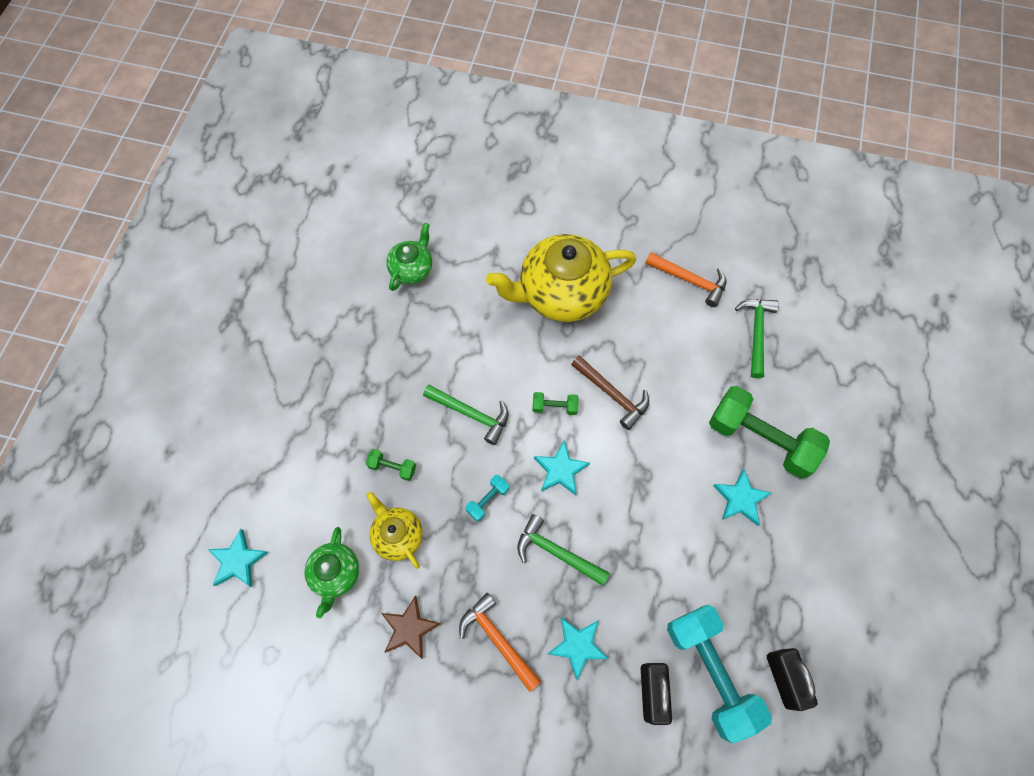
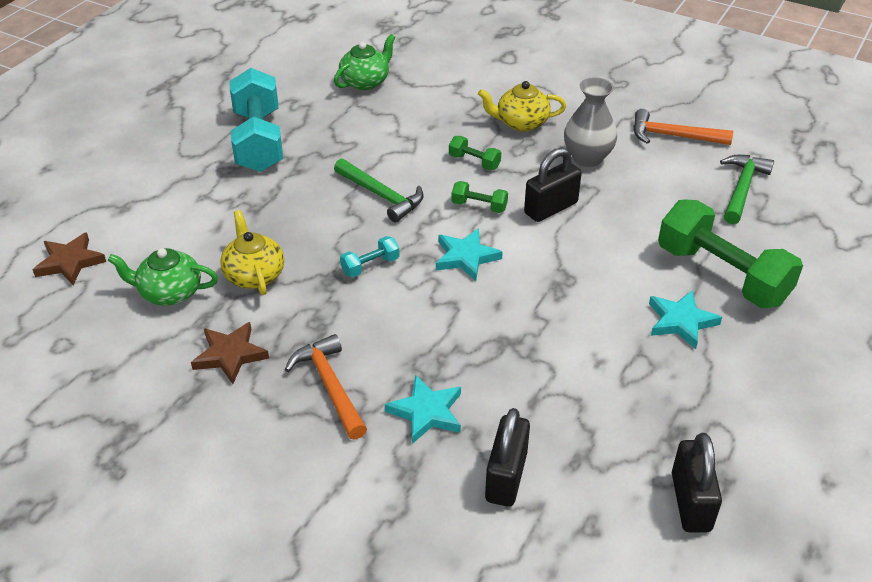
camera: 15 degrees right, 25 degrees down
(238, 561) = (70, 262): turquoise star -> brown star
(335, 574) = (169, 293): green teapot -> green teapot turned 75 degrees clockwise
(392, 467) = (275, 221): green dumbbell -> green dumbbell (474, 162)
(557, 552) = (434, 324): green hammer -> none
(561, 293) = (521, 123): yellow teapot -> yellow teapot, size x0.51
(612, 394) = (550, 208): brown hammer -> black padlock
(626, 325) = (587, 158): none -> grey vase
(689, 280) = (673, 136): orange hammer -> orange hammer turned 150 degrees clockwise
(710, 671) = (591, 473): turquoise dumbbell -> turquoise dumbbell (258, 141)

